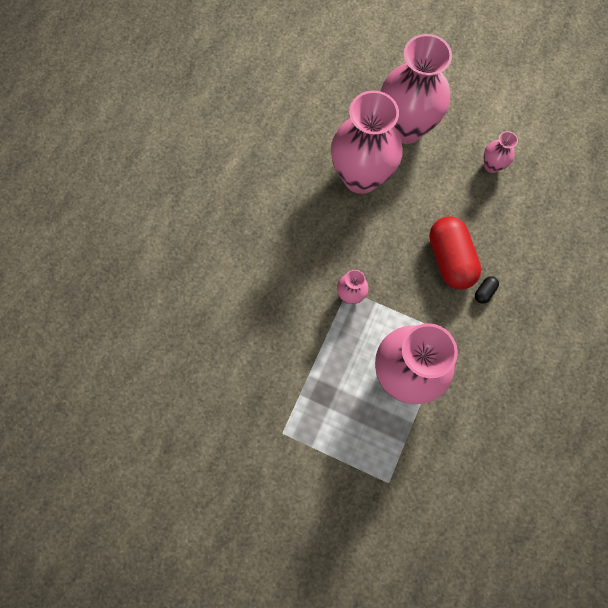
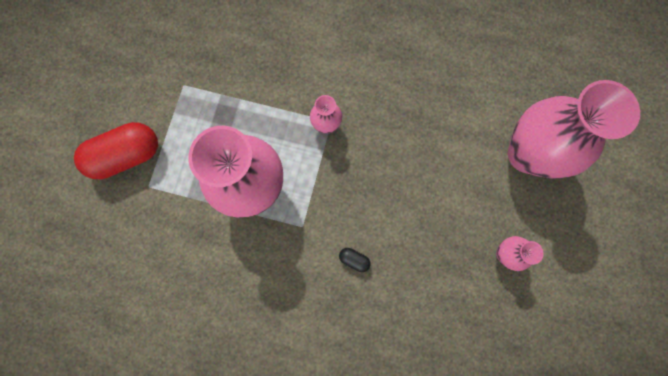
camera: 80 degrees right, 5 degrees up
(361, 177) = (457, 116): pink vase -> none
(450, 259) = (384, 219): red capsule -> red capsule (127, 156)

